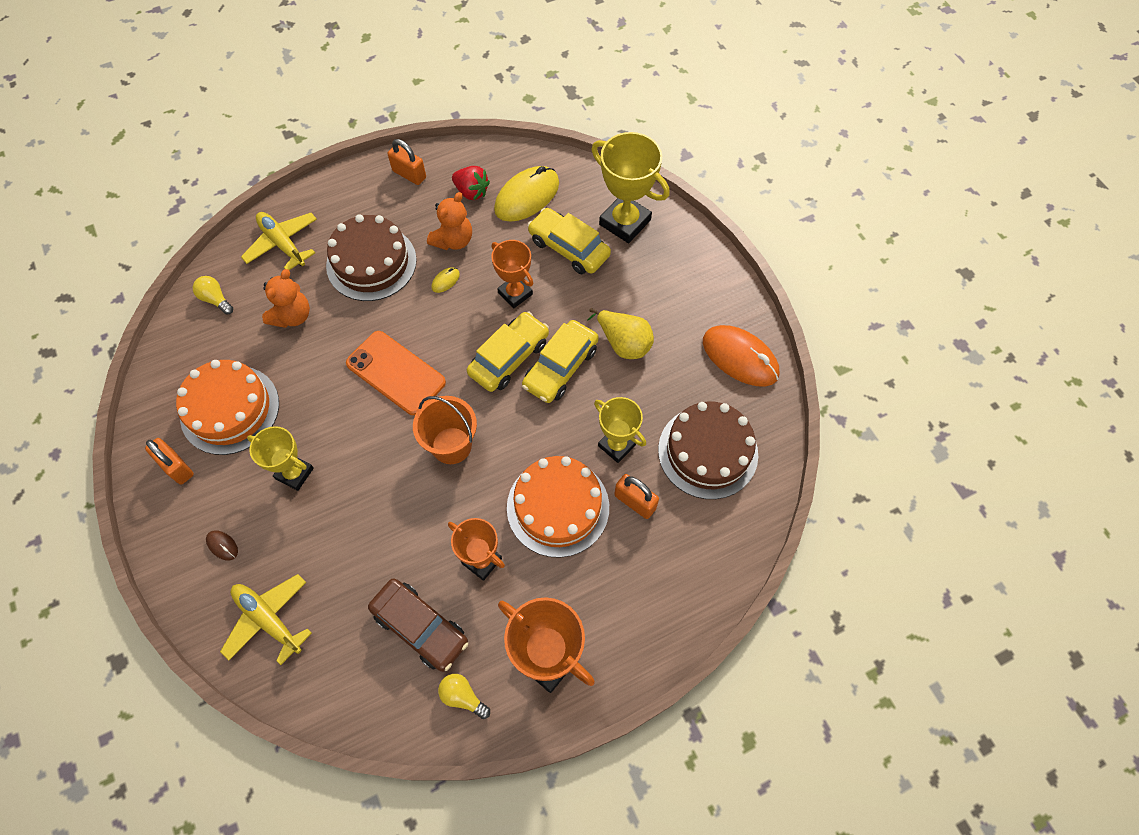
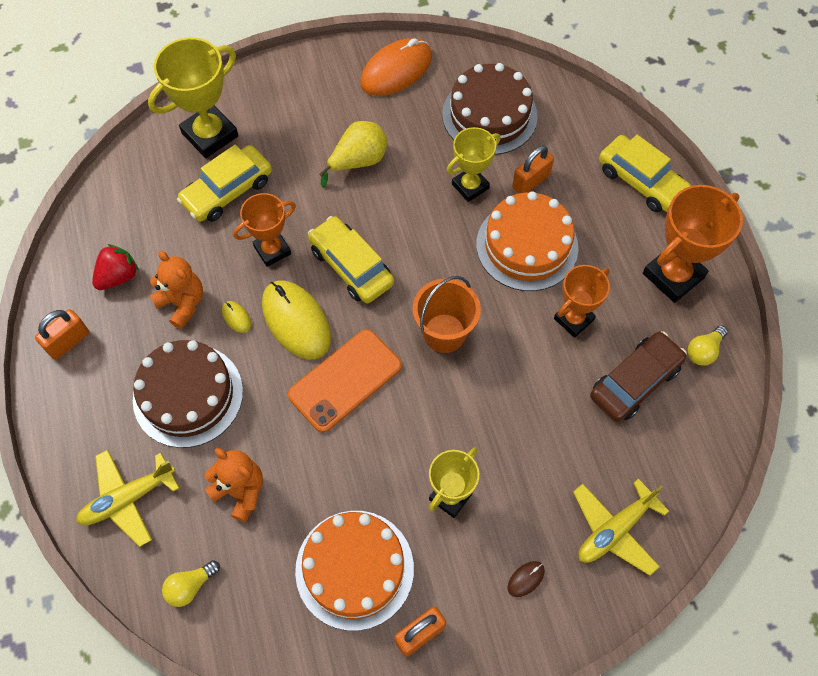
camera: 80 degrees left, 0 degrees up
(527, 196) = (144, 221): yellow mouse -> yellow mouse (296, 321)
(560, 367) = (373, 221): yellow car -> yellow car (641, 181)

